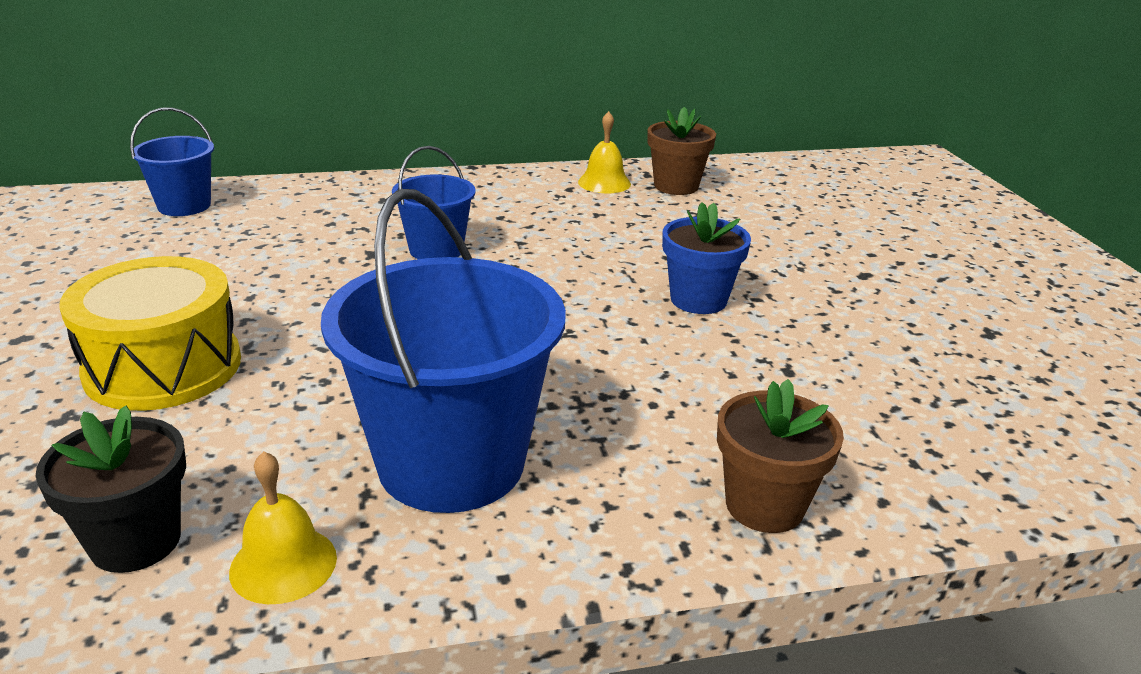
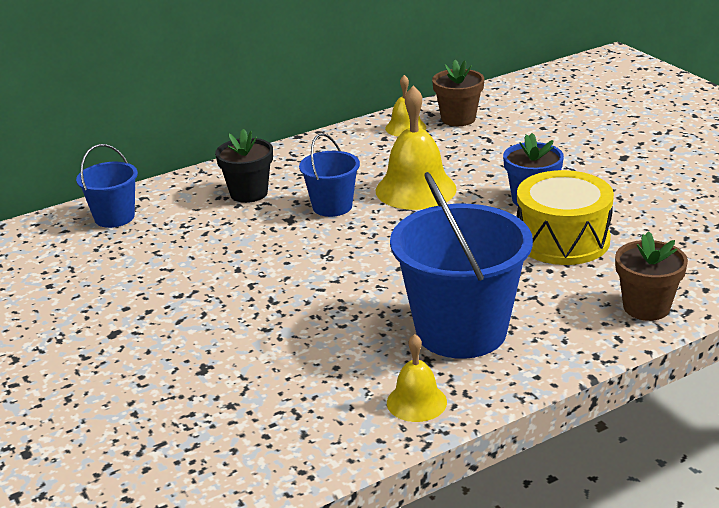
camera: 15 degrees left, 0 degrees up
(135, 541) = (324, 414): black flower pot -> black flower pot (249, 193)
(163, 367) = (231, 325): yellow drum -> yellow drum (562, 240)
(556, 253) = (415, 189): none -> yellow bell

